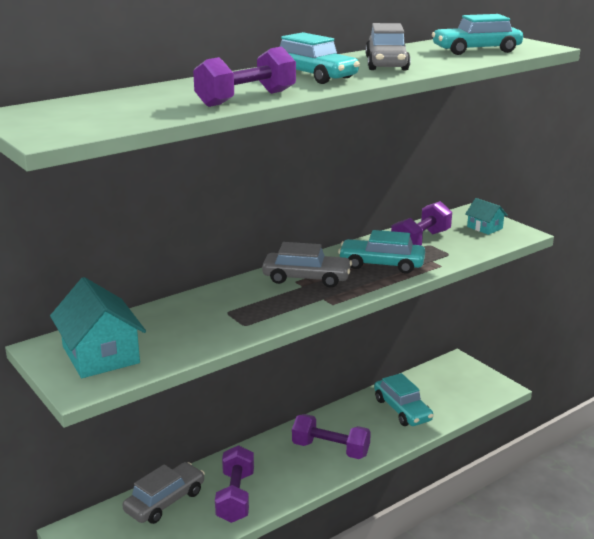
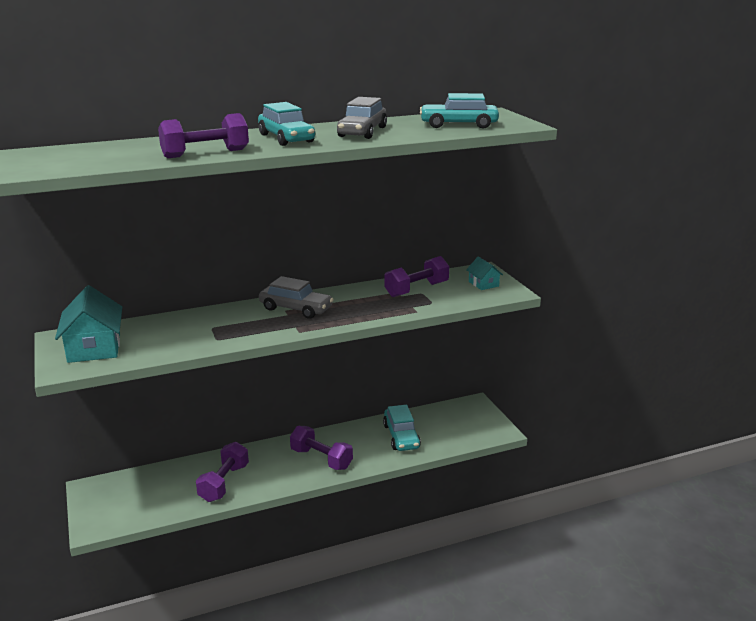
camera: 15 degrees right, 0 degrees up
(165, 501) = (169, 477): grey car -> none
(381, 264) = (366, 305): turquoise car -> none

